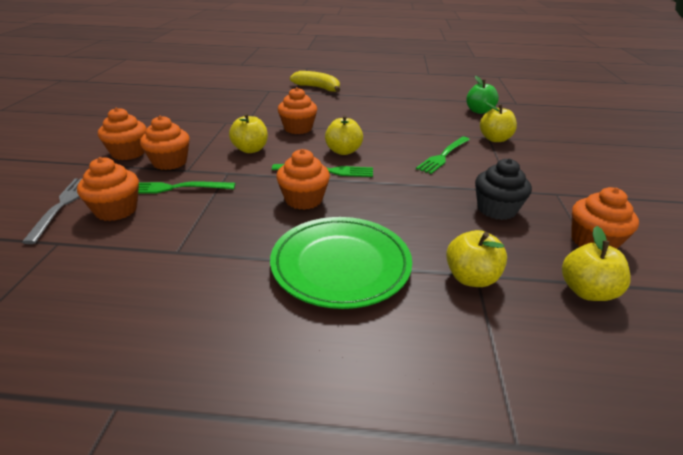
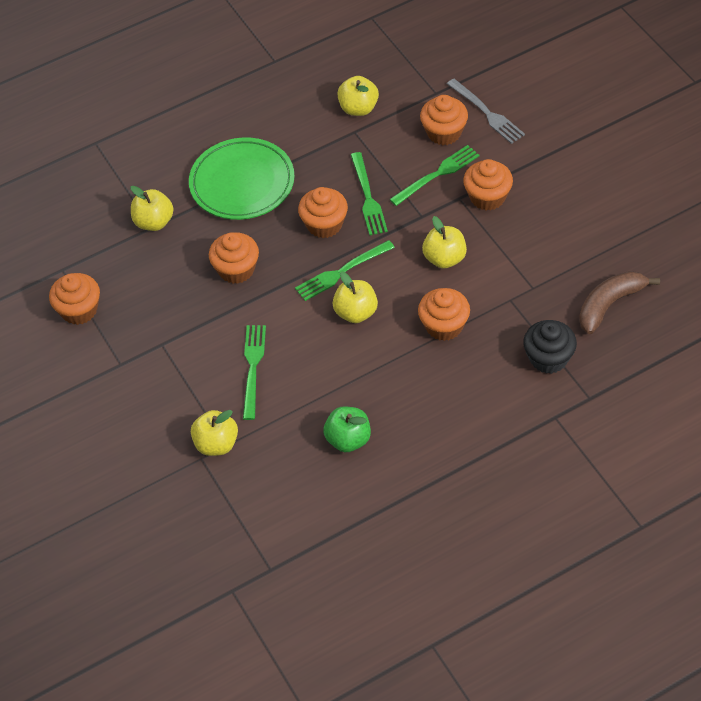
camera: 150 degrees right, 20 degrees up
(128, 153) = (541, 184): orange cupcake -> orange cupcake (236, 269)
(203, 105) = (609, 304): none -> brown banana
(245, 199) = (368, 197): none -> green fork
(318, 88) = (537, 452): yellow banana -> none
(479, 111) = (270, 520): green apple -> green apple (348, 439)
(496, 209) = (165, 307): black cupcake -> black cupcake (548, 358)
(586, 291) = (77, 254): yellow apple -> yellow apple (358, 108)

